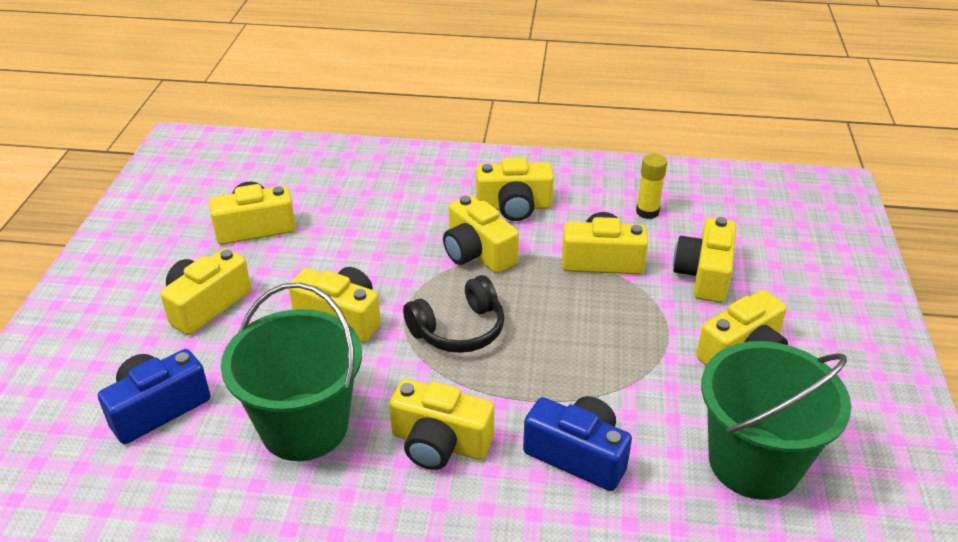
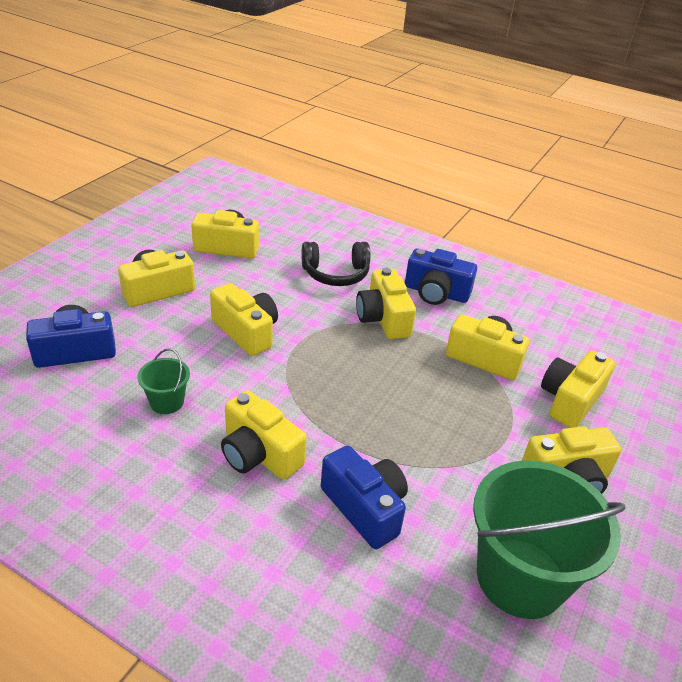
camera: 20 degrees right, 0 degrees up
(304, 426) = (167, 402): green bucket -> green bucket, size x0.45
(459, 330) = (330, 372): black headphones -> black headphones (336, 274)
(514, 206) = (436, 293): yellow camera -> blue camera
(647, 212) = (549, 332): yellow glue stick -> none

